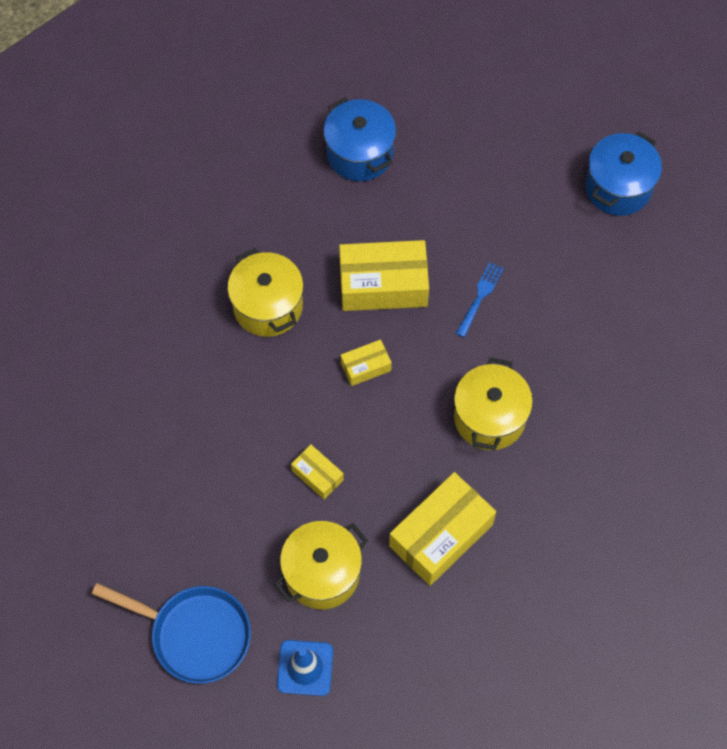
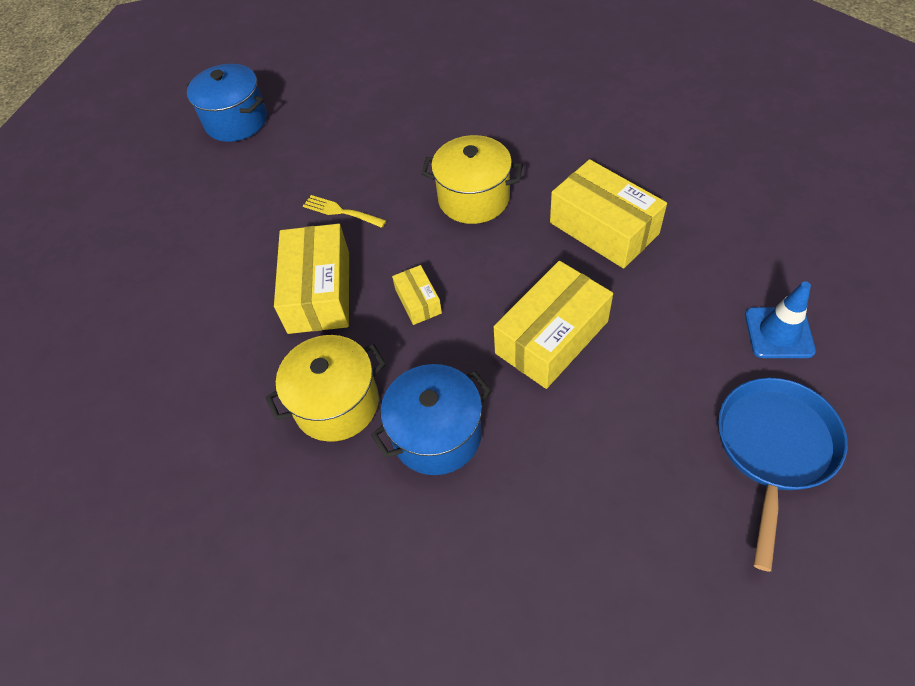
camera: 85 degrees left, 10 degrees down
(317, 475) = (551, 337): yellow box -> yellow box, size x1.99
(322, 573) = (666, 325): yellow pot -> none
(359, 153) = (148, 324): blue pot -> blue pot (437, 435)
(480, 297) = (341, 211): blue fork -> yellow fork

